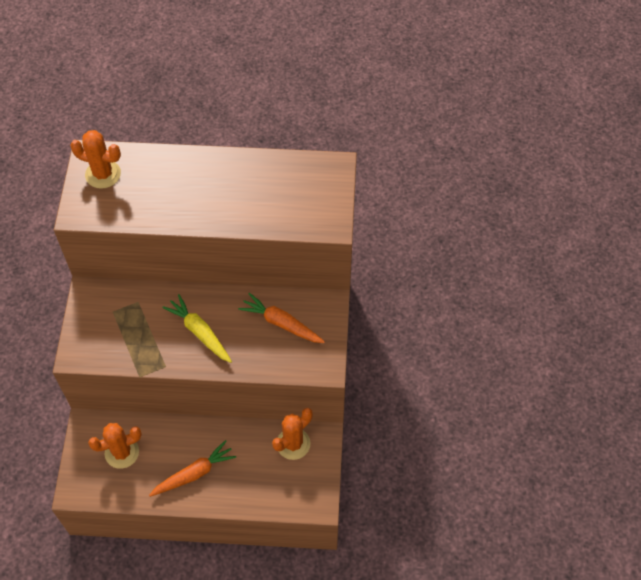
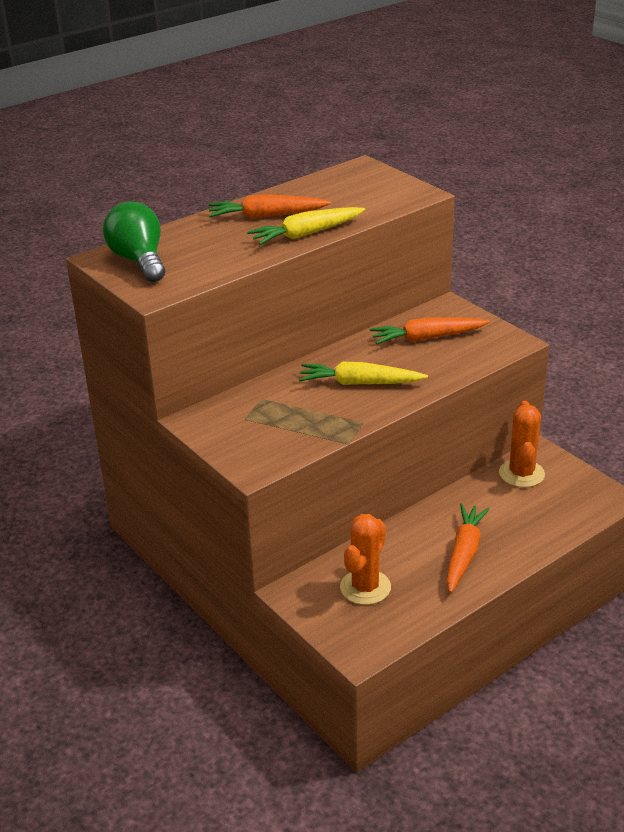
camera: 40 degrees left, 25 degrees down
(103, 174) = (139, 261): orange cactus -> green light bulb
(216, 180) = (266, 216): none -> orange carrot
(216, 218) = (306, 234): none -> yellow carrot

